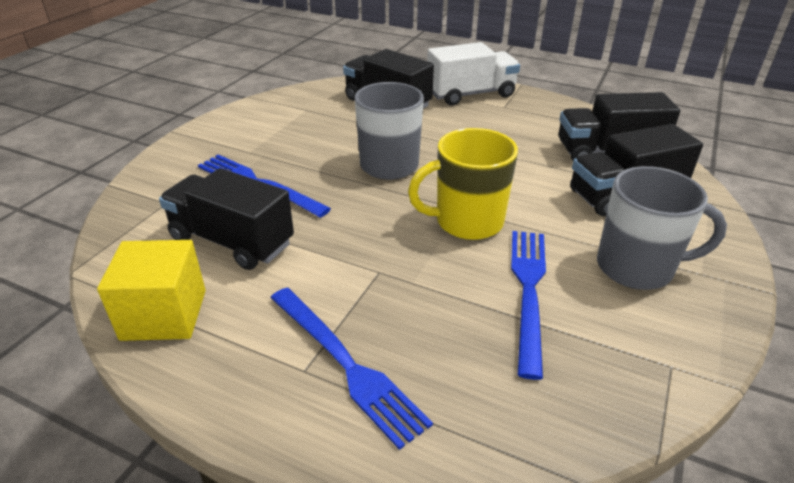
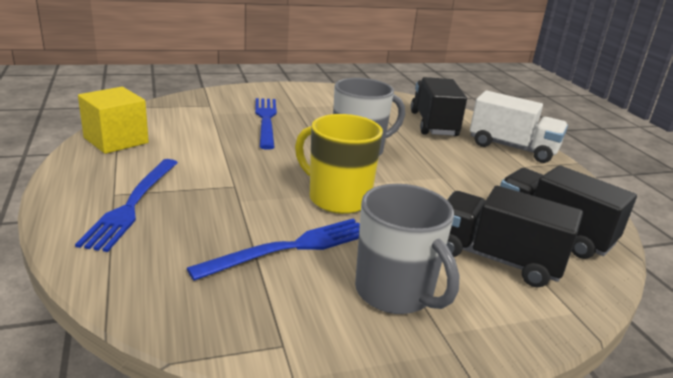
camera: 45 degrees right, 10 degrees down
(232, 241) = (200, 133): black truck -> none

